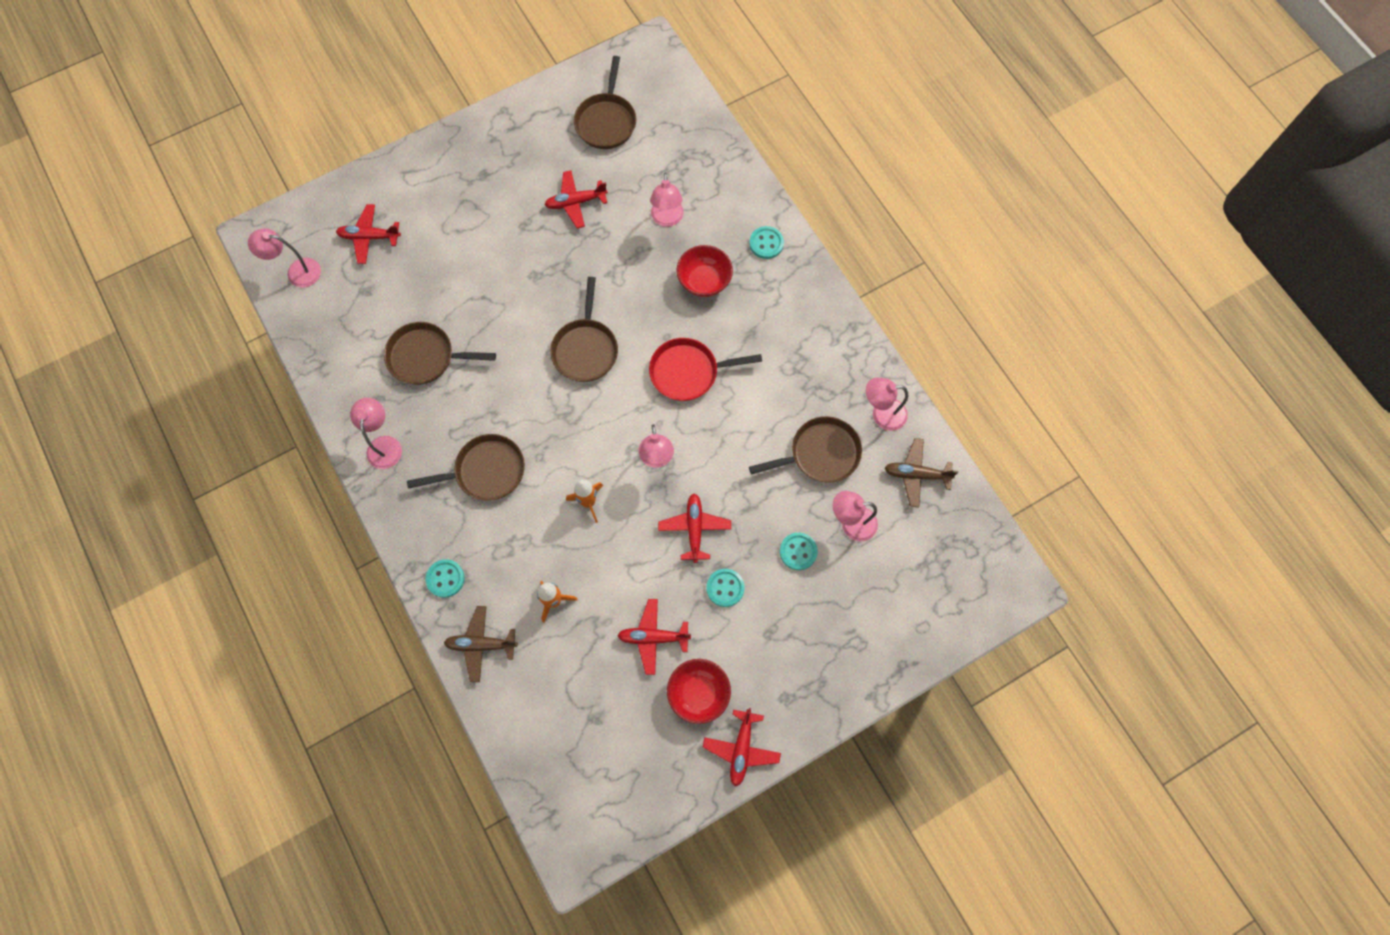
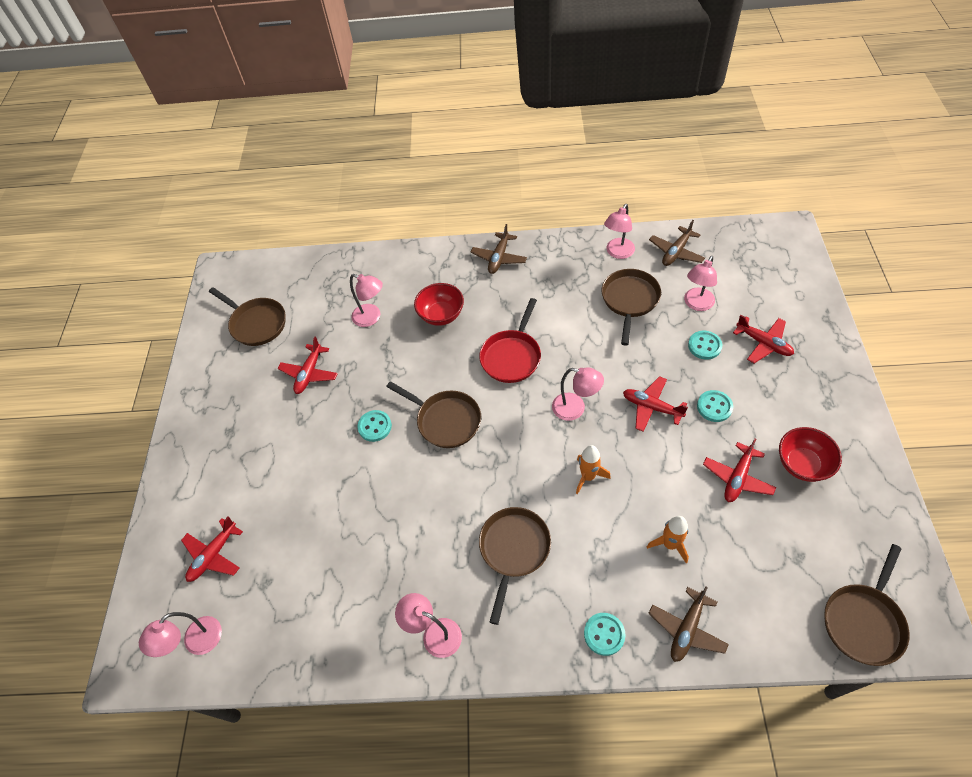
camera: 55 degrees left, 15 degrees down
(426, 357) = (369, 555): brown pan -> brown pan (864, 621)
(741, 748) = (863, 453): red plane -> red plane (763, 343)
(766, 243) = (437, 265): turquoise button -> turquoise button (375, 426)
(808, 298) = (499, 258): none -> brown plane

